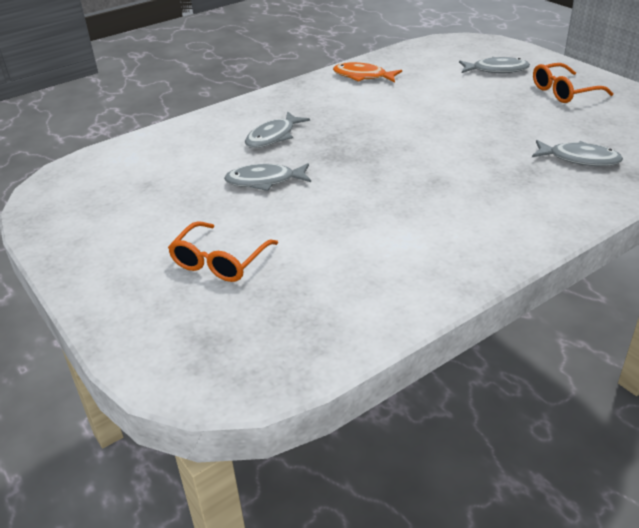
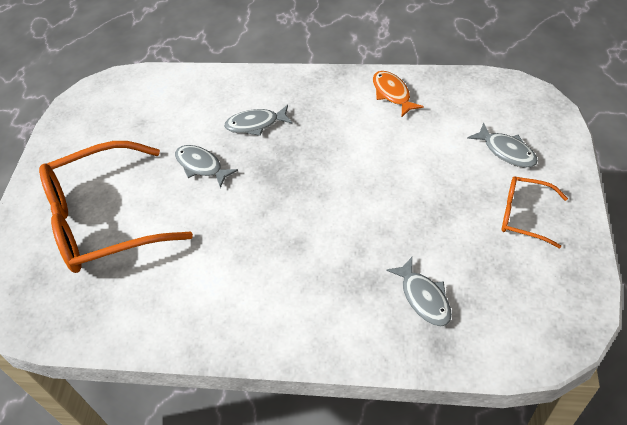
camera: 45 degrees right, 15 degrees up
(219, 262) = (103, 220): orange glasses -> orange glasses, size x2.11

